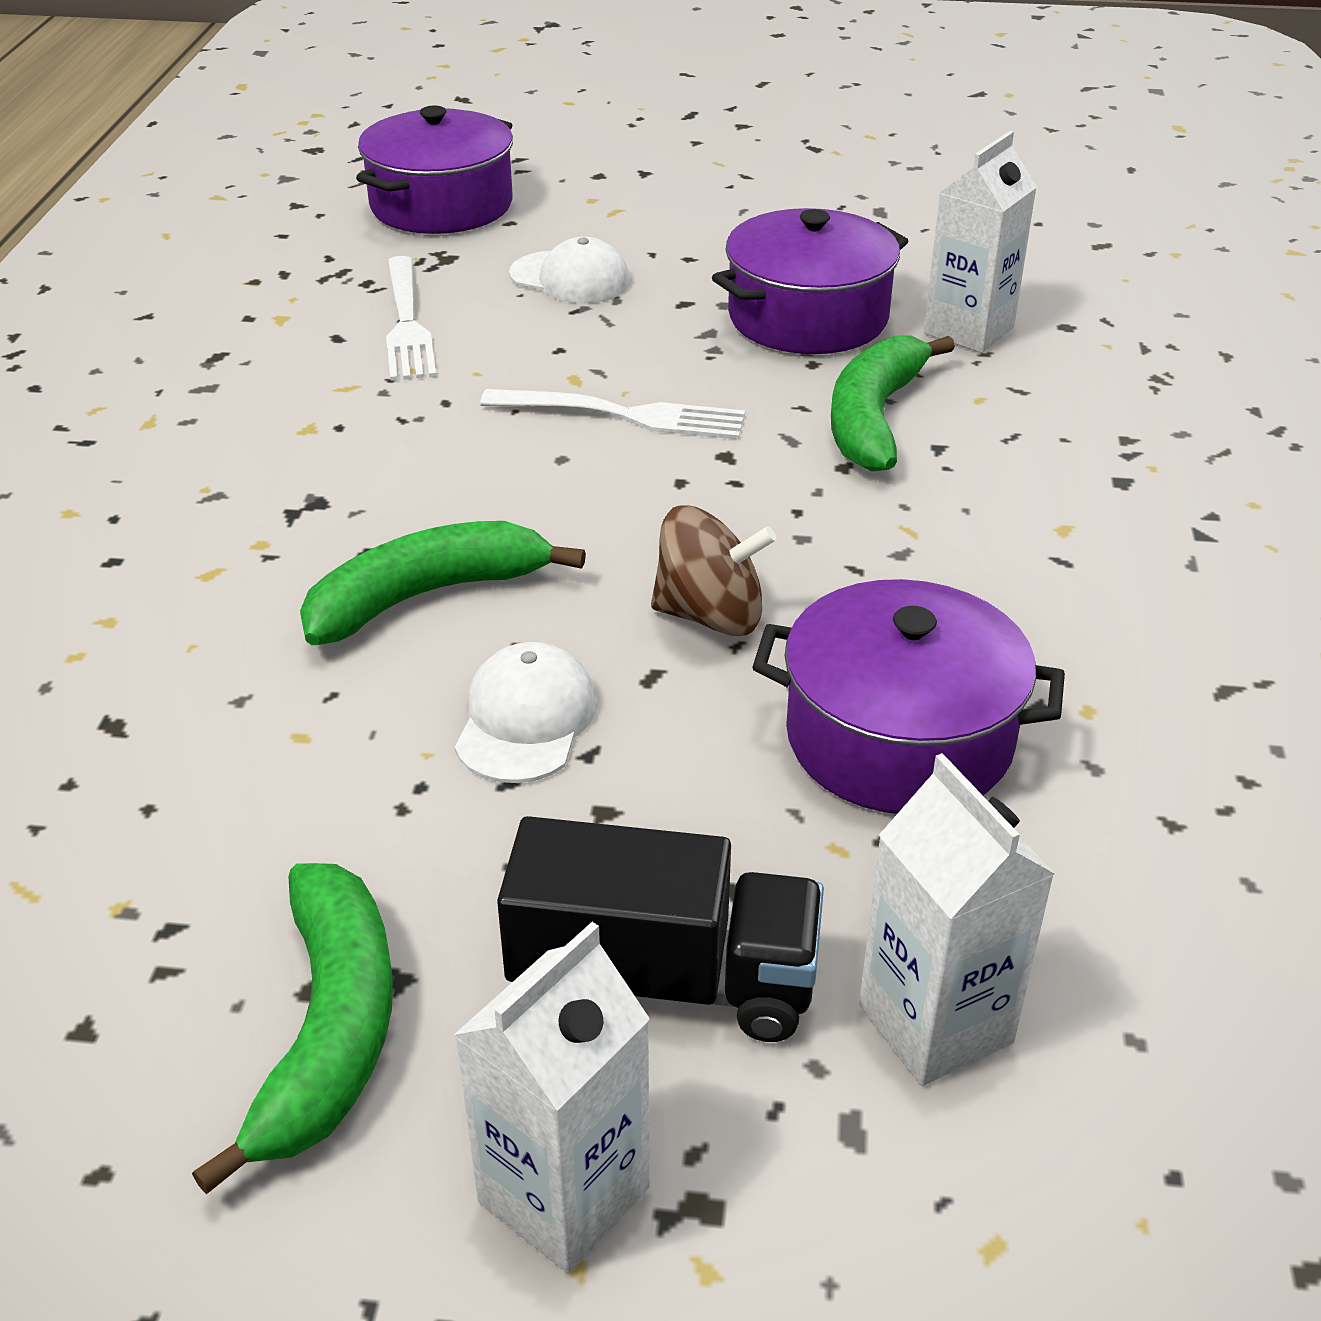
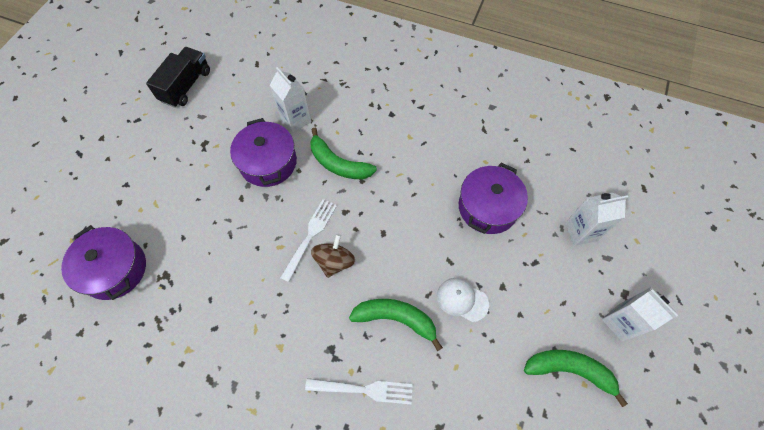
camera: 75 degrees left, 25 degrees up
(407, 323) = (215, 299): white fork -> white fork (364, 389)
(426, 596) = (396, 319): green banana -> green banana turned 120 degrees clockwise
(570, 278) = (205, 232): white cap -> none
(663, 979) = (562, 286): black truck -> black truck (186, 86)
(710, 615) = (426, 238): brown spinning top -> brown spinning top (334, 261)

